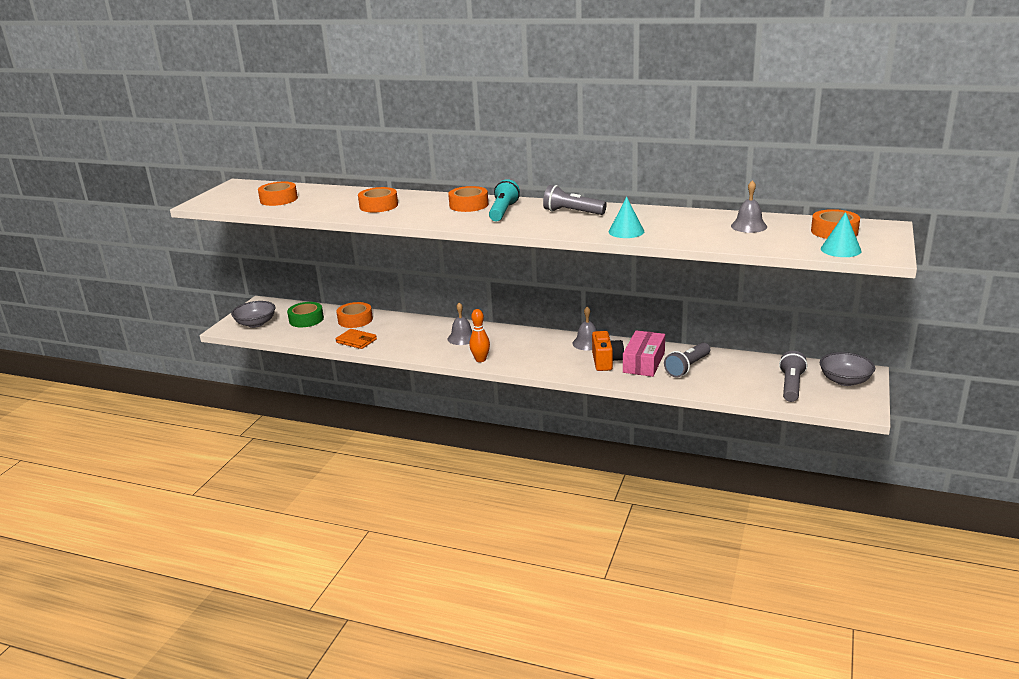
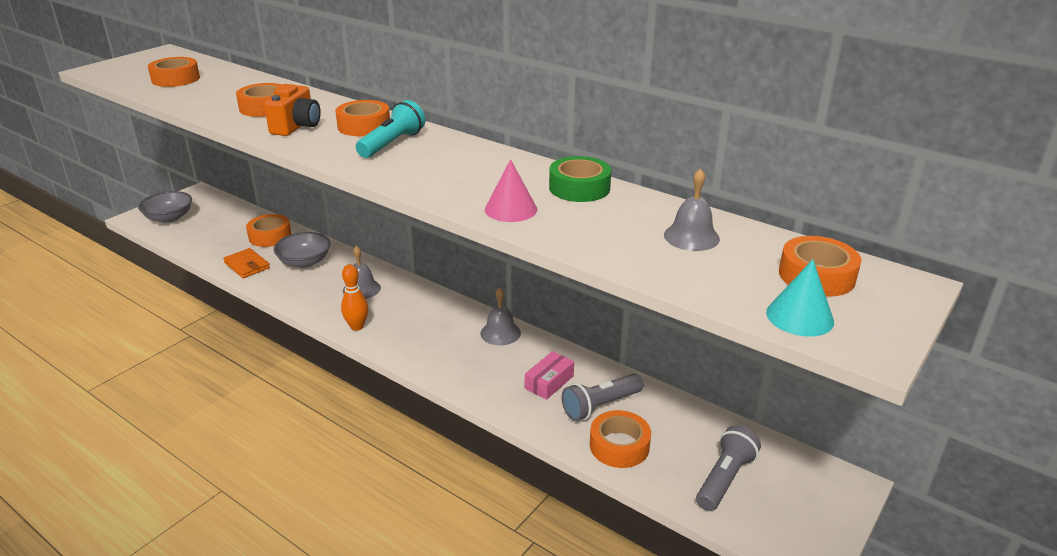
camera: 15 degrees right, 5 degrees up
(306, 319) = (222, 224): green tape -> green tape (579, 188)
(572, 212) = (474, 162): grey flashlight -> none
(606, 361) = (502, 368): orange camera -> orange camera (296, 127)
(626, 231) = (510, 209): turquoise cone -> pink cone
(644, 362) = (549, 382): pink box -> pink box, size x0.64
(715, 384) = (619, 446): none -> orange tape
(845, 380) = (811, 491): grey bowl -> grey bowl (304, 262)

